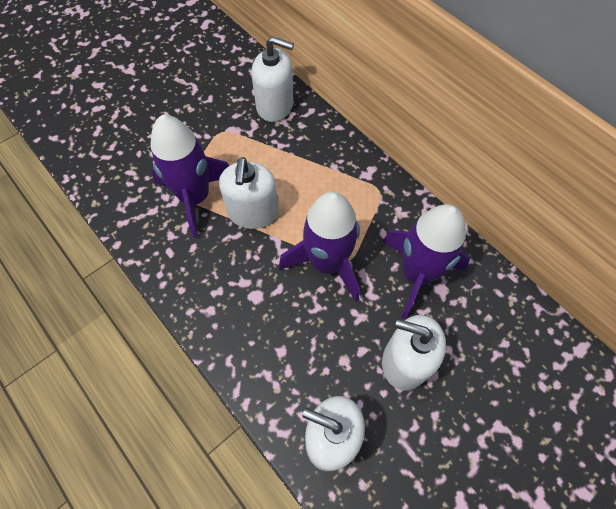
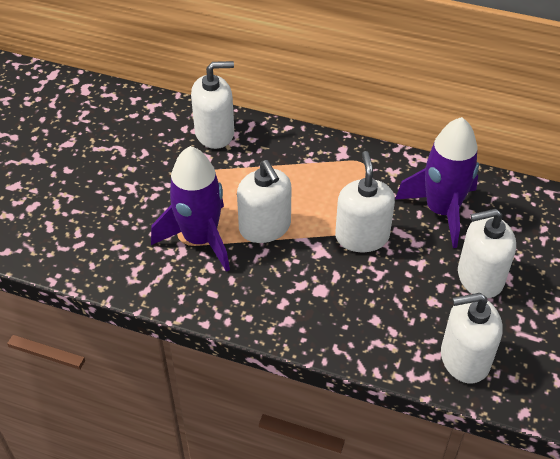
camera: 30 degrees left, 15 degrees down
(327, 263) = (362, 236): purple rocket -> white soap dispenser

